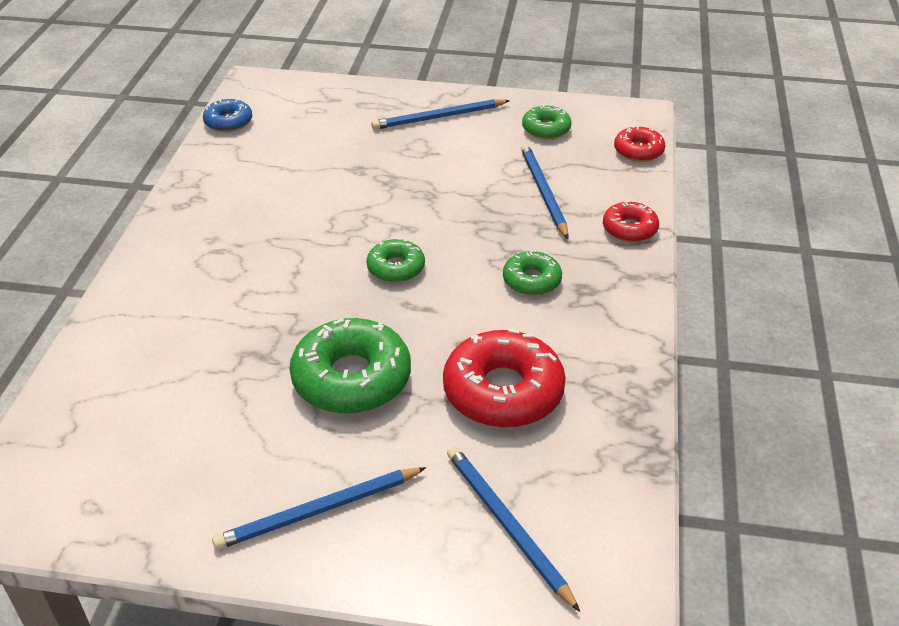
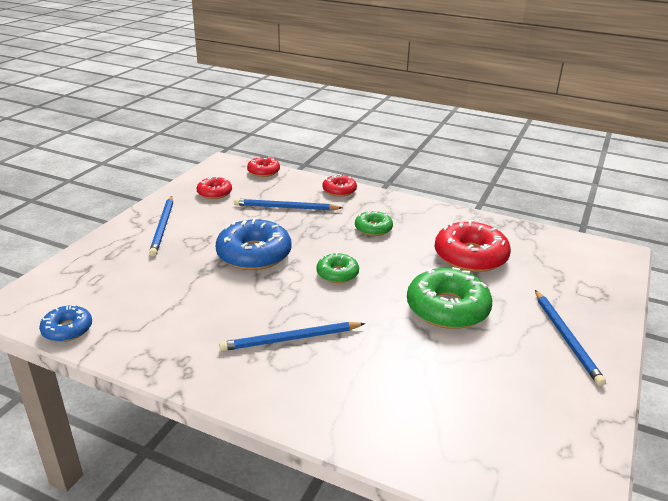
camera: 75 degrees left, 10 degrees down
(410, 194) = (254, 254): none -> blue donut
(507, 525) = (574, 274): blue pencil -> blue pencil (290, 339)
(546, 129) = (214, 193): green donut -> red donut

